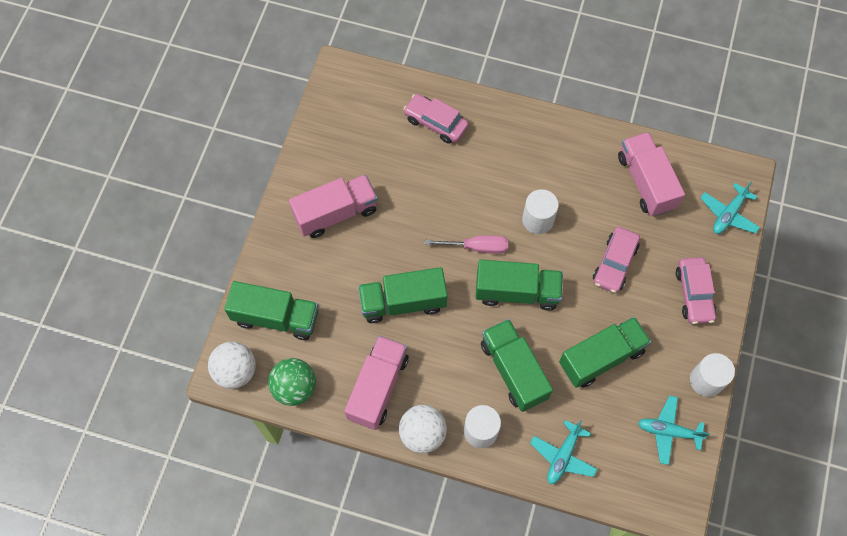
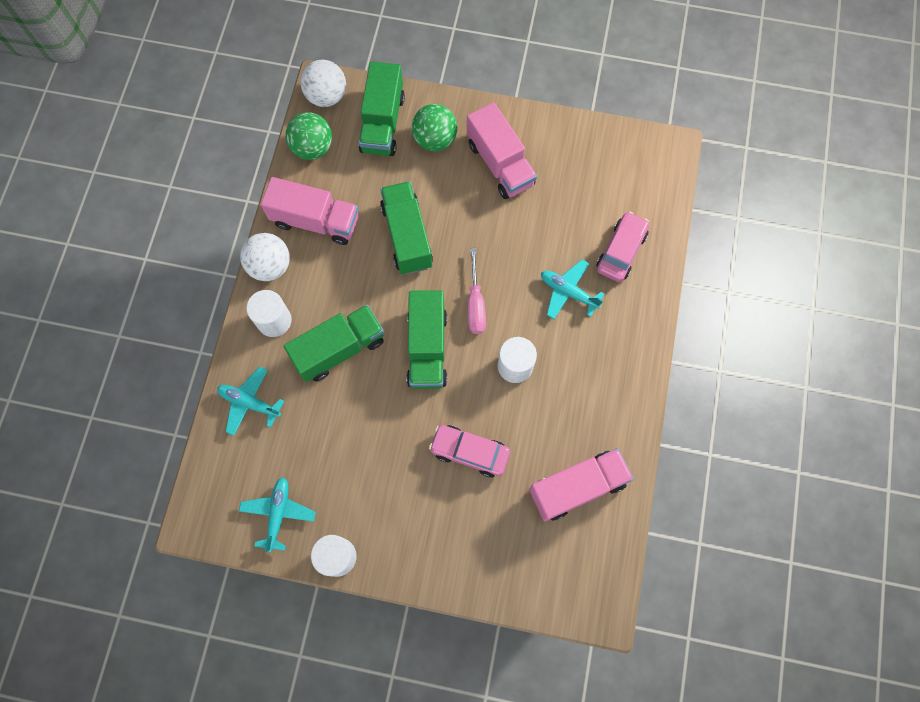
camera: 85 degrees right, 5 degrees up
(301, 269) = (435, 140): none -> green ball
(601, 357) = (358, 439): green truck -> none
(694, 294) = (440, 544): pink car -> none
(728, 214) = (547, 588): turquoise plane -> turquoise plane (568, 292)

